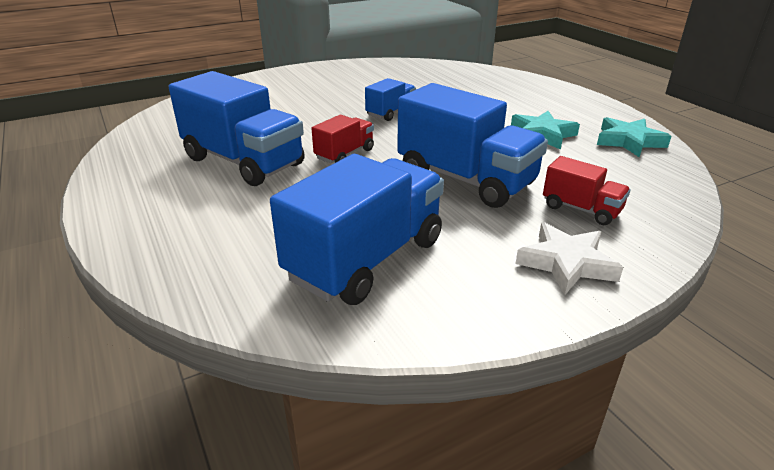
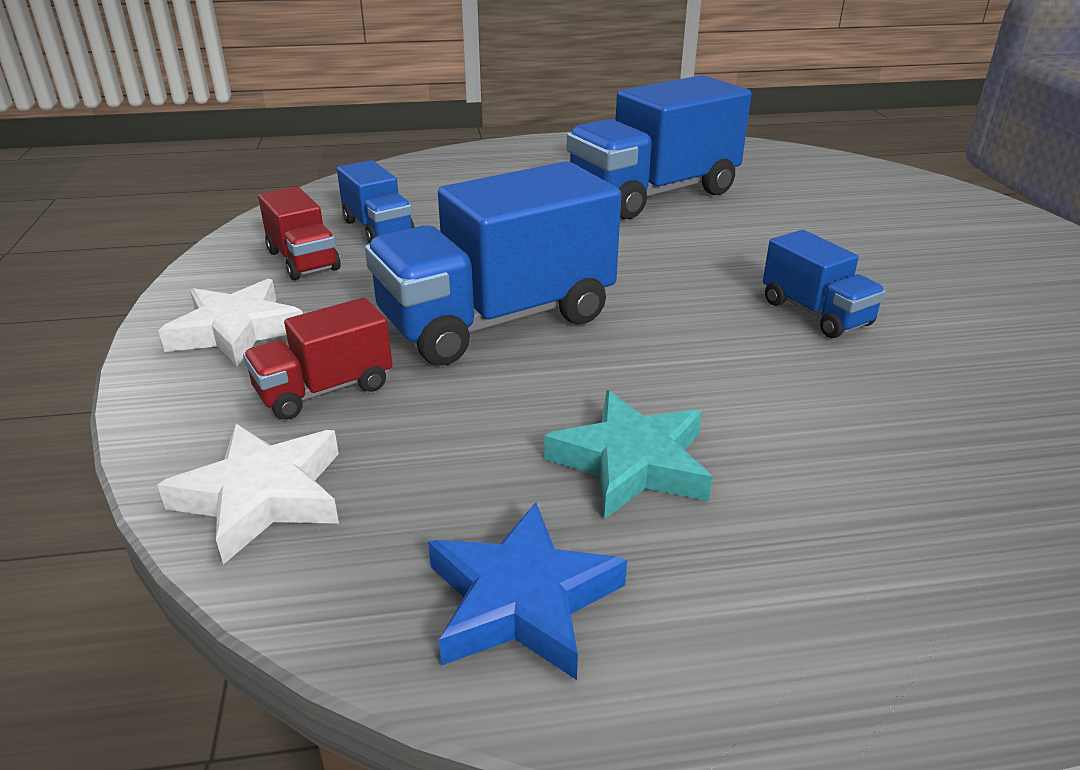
camera: 110 degrees right, 0 degrees up
(344, 154) = (643, 251): red truck -> red truck (303, 260)
(366, 259) = (378, 228): blue truck -> blue truck, size x0.50
(629, 141) = (522, 600): turquoise star -> blue star
(661, 198) = (262, 496): none -> white star

